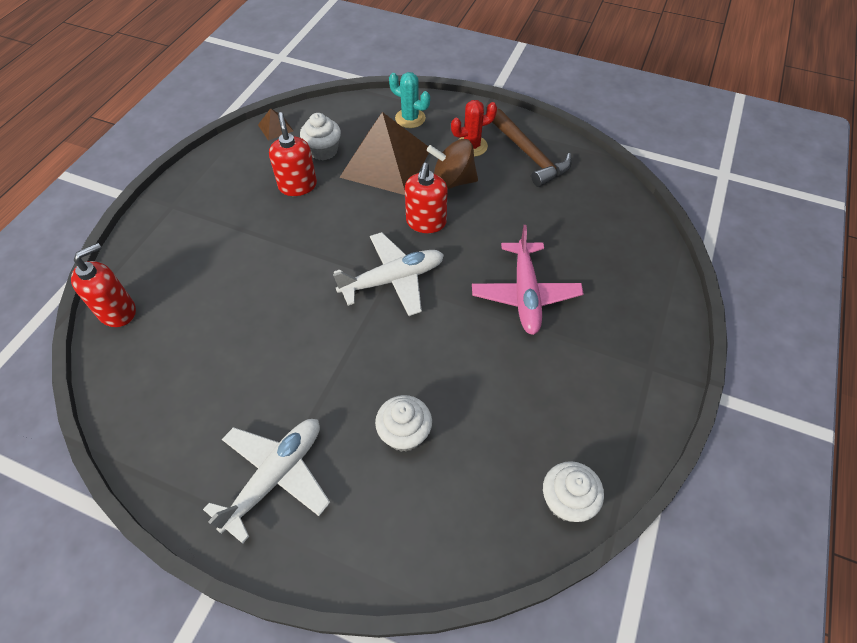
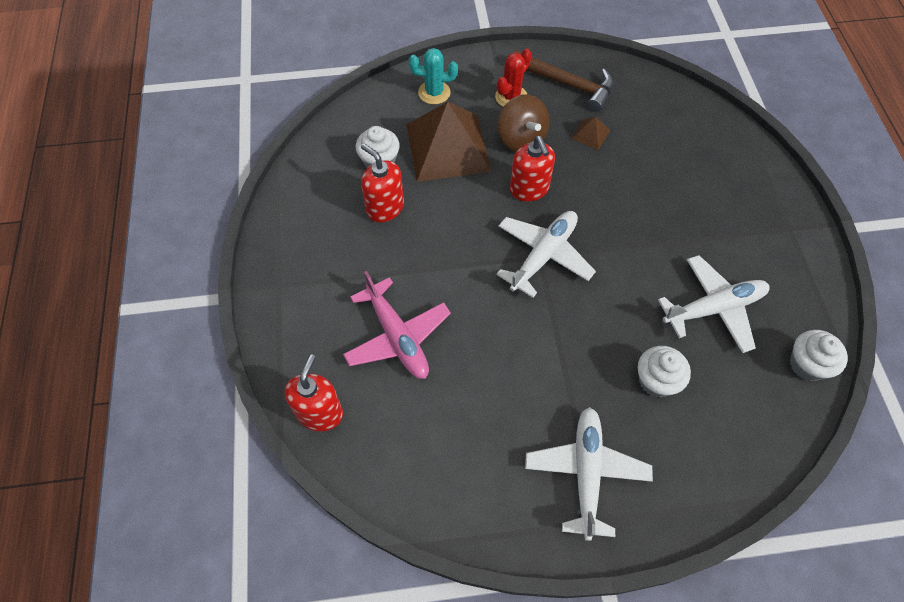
camera: 30 degrees left, 5 degrees up
(275, 128) = (311, 158): brown pyramid -> brown pyramid (590, 134)
(452, 181) = (521, 139): brown spinning top -> brown spinning top turned 90 degrees counterclockwise
(512, 399) = (714, 308): none -> white plane
(525, 294) = (658, 215): pink plane -> pink plane (397, 337)

